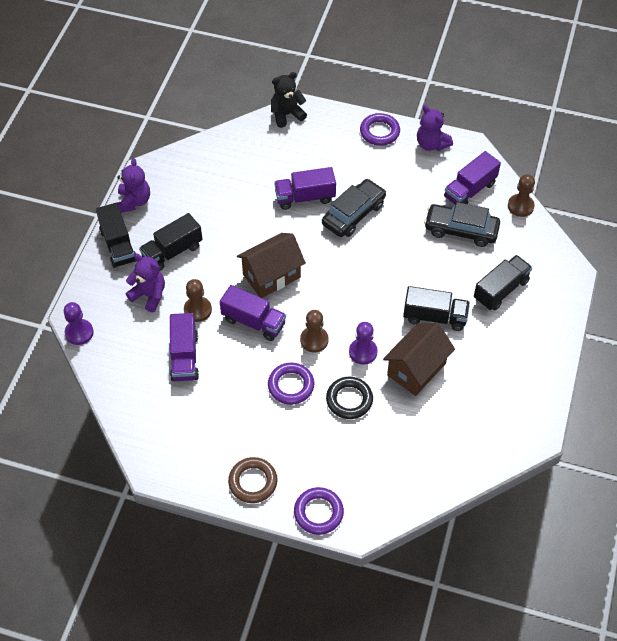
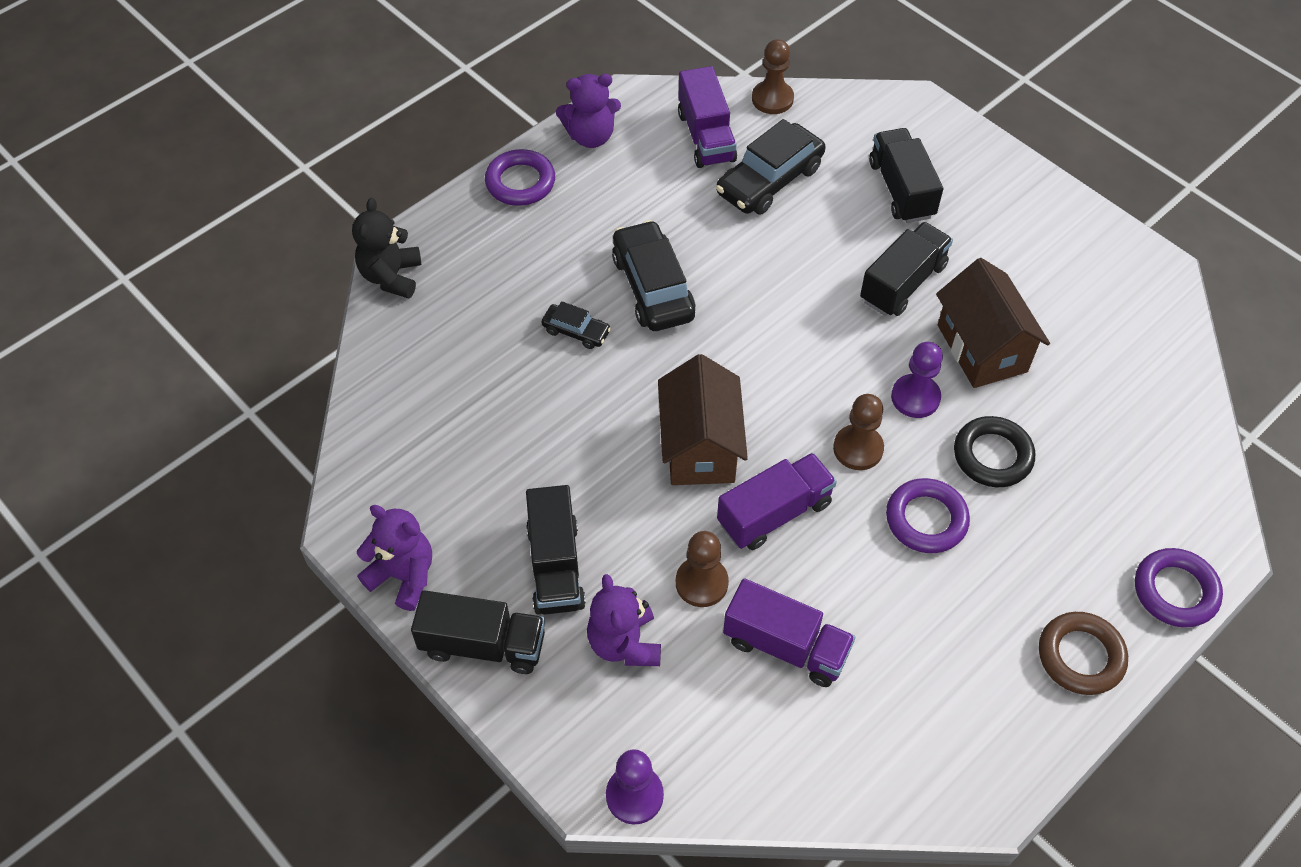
camera: 60 degrees left, 0 degrees up
(149, 295) = (624, 643): purple teddy bear -> purple teddy bear turned 75 degrees counterclockwise
(305, 197) = (576, 331): purple truck -> black car

